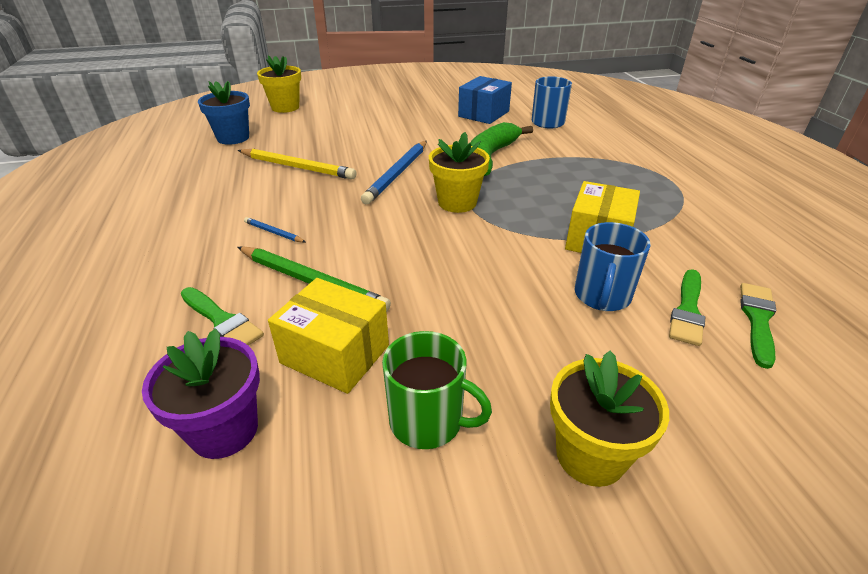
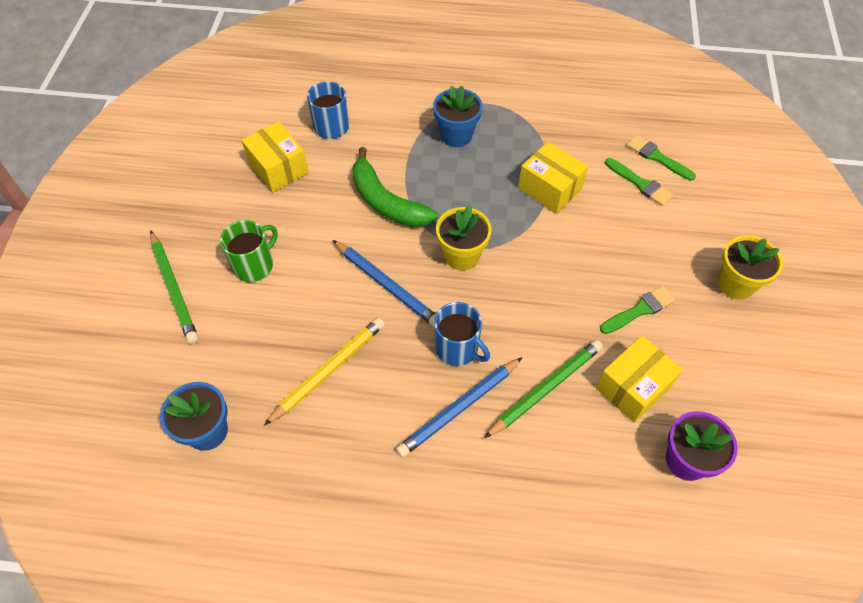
camera: 70 degrees left, 20 degrees up
(221, 320) = (577, 458): green brush -> green brush (639, 310)
(273, 232) = (458, 408): blue pencil -> blue pencil, size x2.09
(285, 107) = (132, 360): yellow flower pot -> none
(347, 106) = (173, 289): none -> green pencil
(428, 421) = (700, 349): green mug -> green mug (254, 265)
(483, 114) = (278, 168): blue box -> yellow box
(602, 296) = (615, 218): blue mug -> blue mug (458, 348)
(607, 174) = (456, 135): none -> blue flower pot

